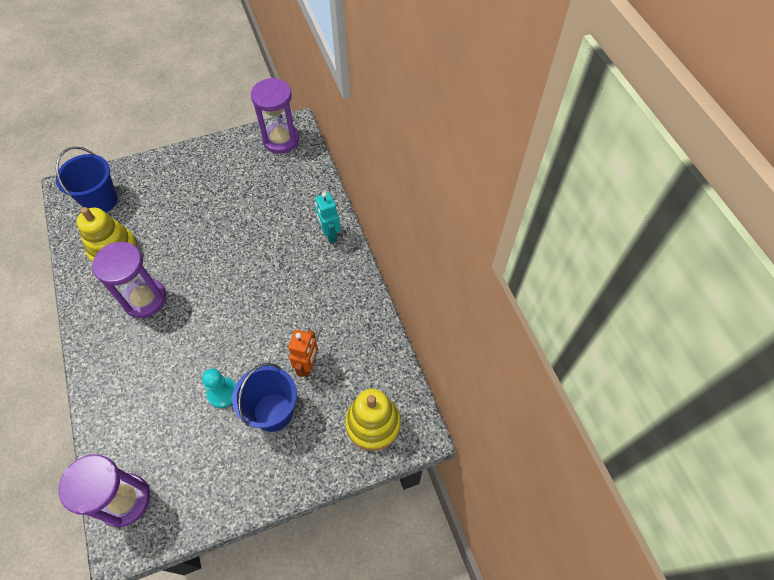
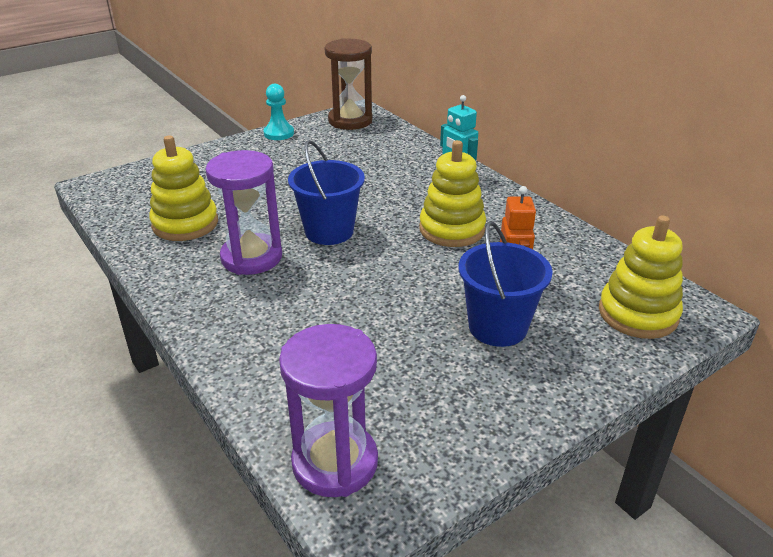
camera: 15 degrees left, 25 degrees down
(100, 201) = (146, 188): blue bucket -> blue bucket (329, 231)
(222, 393) = (415, 322): turquoise pawn -> turquoise pawn (279, 133)
(281, 140) = (350, 121): purple hourglass -> brown hourglass
(293, 300) = (452, 229): none -> yellow stacking toy

